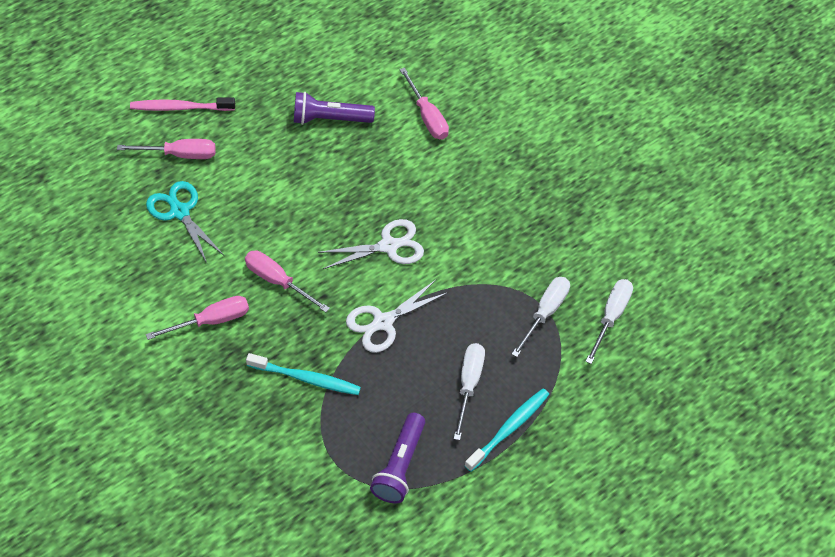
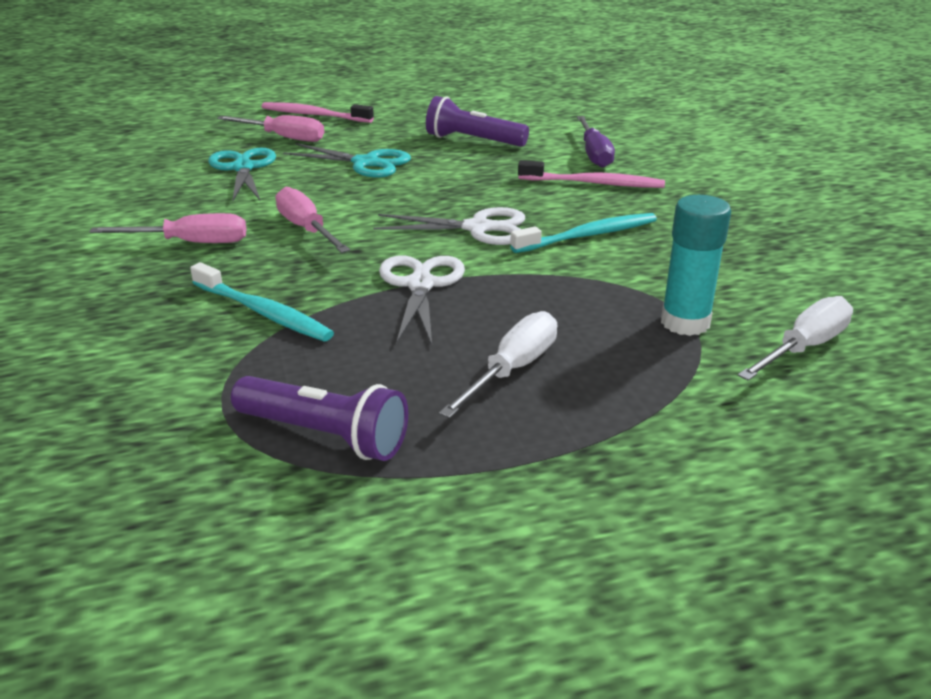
camera: 25 degrees right, 25 degrees down
(267, 178) = (365, 163): none -> turquoise scissors
(383, 322) = (420, 285): white scissors -> white scissors turned 105 degrees clockwise
(399, 466) = (324, 436): purple flashlight -> purple flashlight turned 105 degrees counterclockwise
(427, 116) = (594, 154): pink screwdriver -> purple screwdriver
(442, 162) = (594, 183): none -> pink toothbrush
(509, 429) = (555, 436): turquoise toothbrush -> turquoise toothbrush (588, 235)
(545, 313) = (685, 322): white screwdriver -> turquoise glue stick

